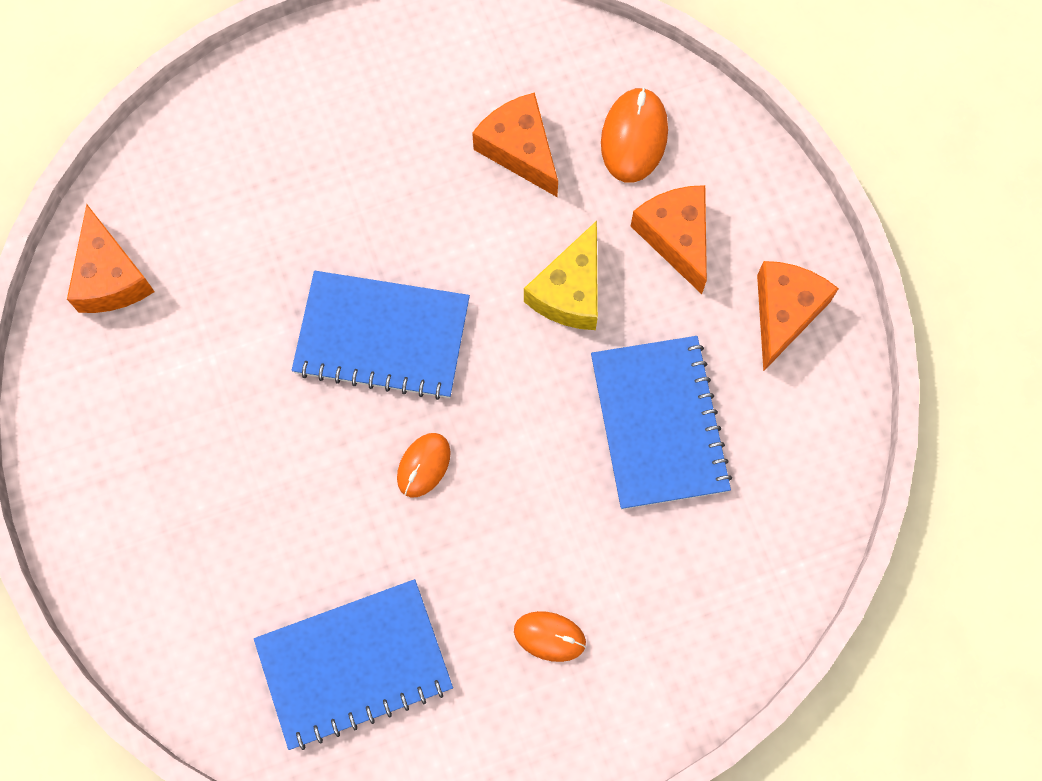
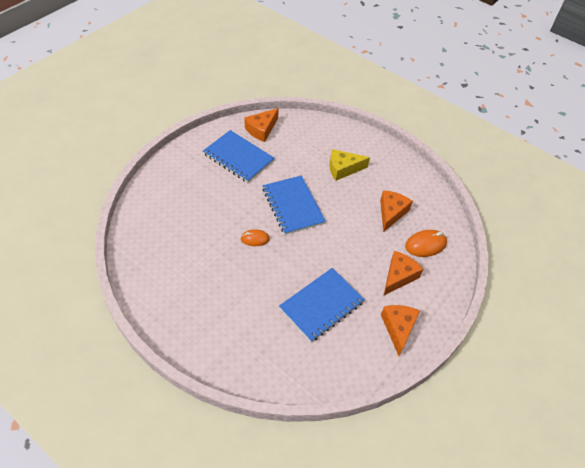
camera: 55 degrees right, 20 degrees down
(354, 664) = (170, 252): blue notebook -> blue notebook (238, 157)
(549, 636) = (215, 308): orange mouse -> none
(570, 291) = (351, 252): yellow cheese -> yellow cheese (343, 169)
(784, 313) = (398, 328): orange cheese -> orange cheese turned 75 degrees counterclockwise

